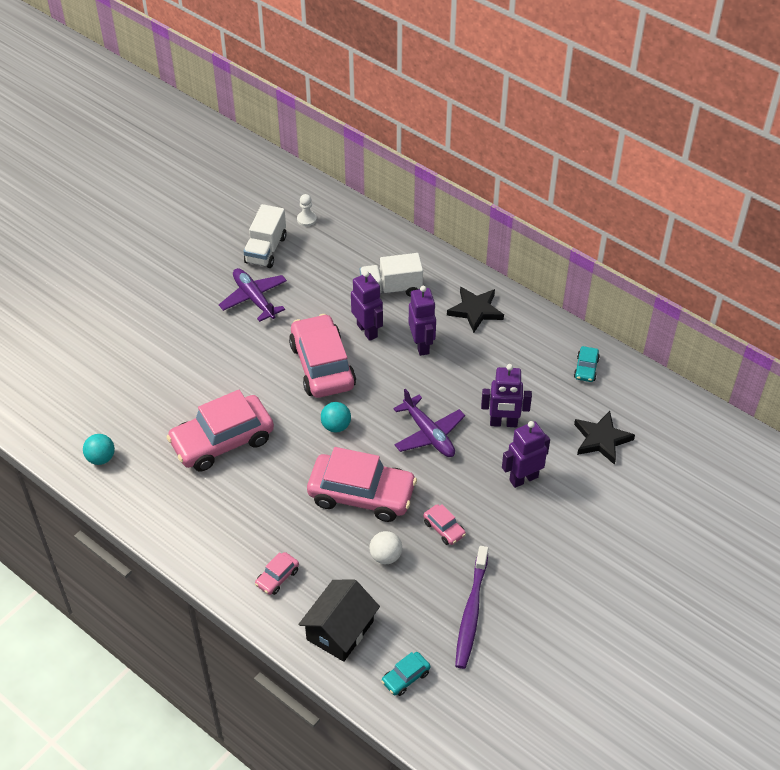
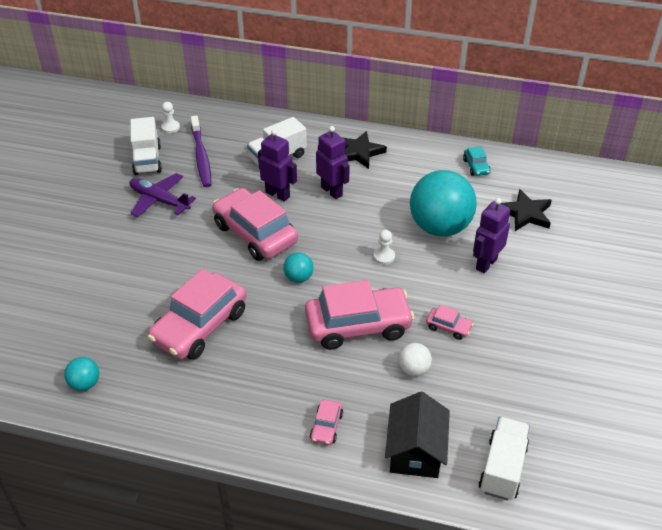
camera: 25 degrees left, 5 degrees down
(405, 677) = (502, 468): turquoise car -> white truck
(429, 434) = (384, 256): purple plane -> white pawn
(471, 613) = (519, 388): purple toothbrush -> purple toothbrush (201, 157)
(503, 423) = (440, 227): purple robot -> turquoise ball

